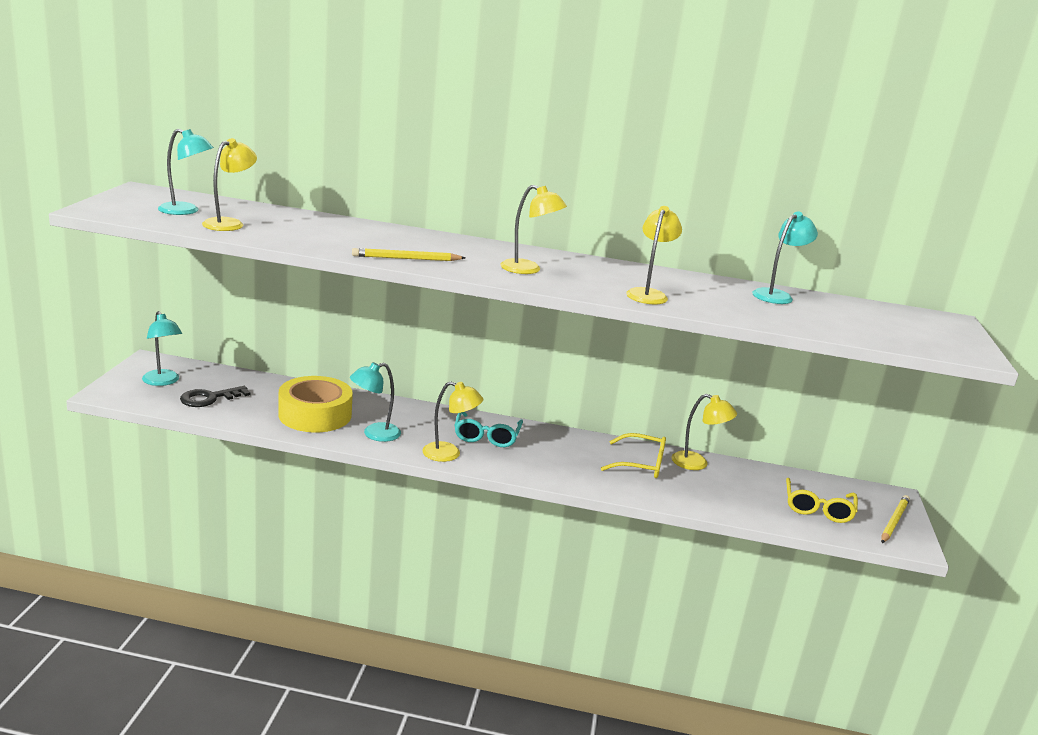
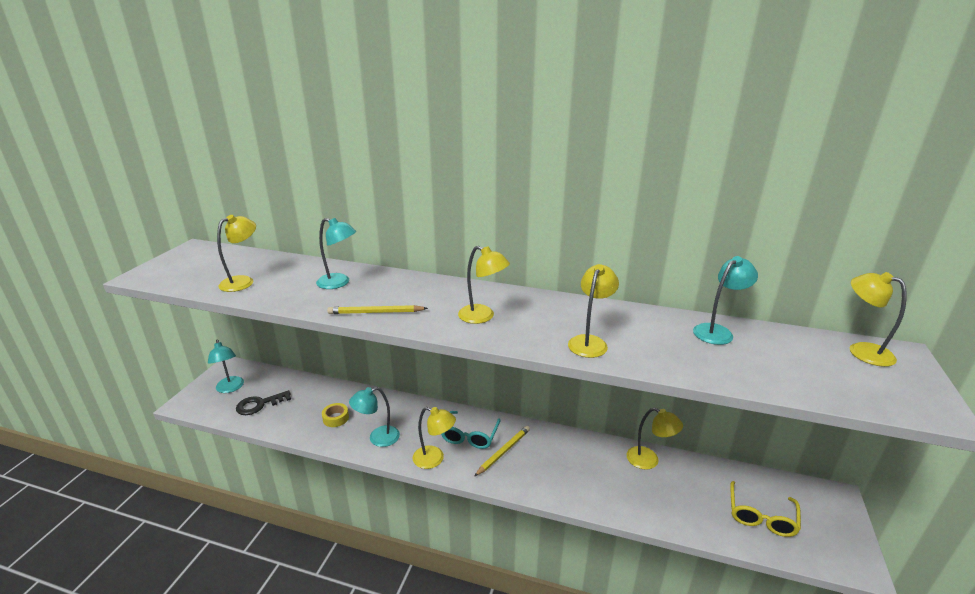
camera: 10 degrees right, 5 degrees up
(186, 211) = (215, 269): turquoise lamp -> turquoise lamp (339, 283)
(315, 415) = (336, 418): yellow tape -> yellow tape, size x0.45
(641, 464) = (598, 464): yellow glasses -> none
(894, 521) = (837, 532): yellow pencil -> yellow pencil (503, 452)
(915, 316) = (861, 351): none -> yellow lamp

